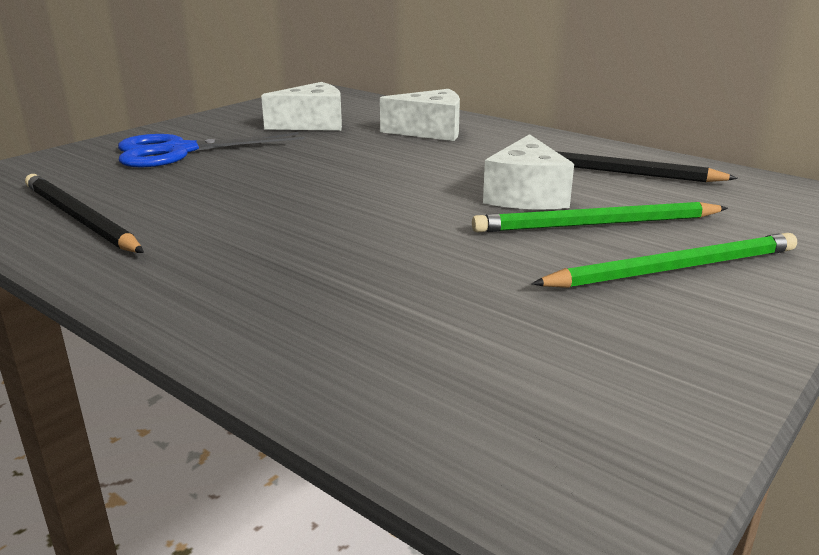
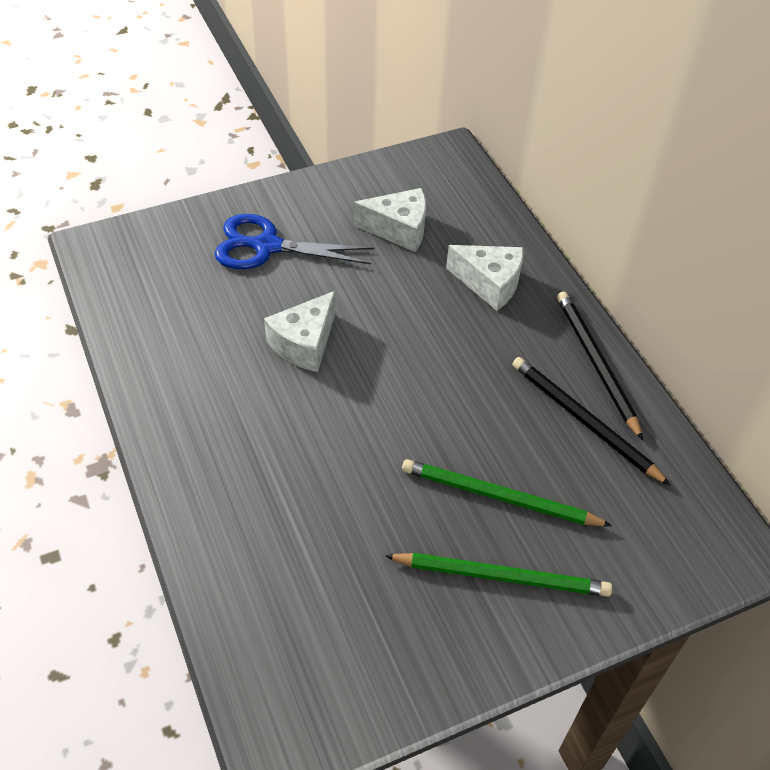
camera: 25 degrees right, 25 degrees up
(79, 218) = (159, 335): black pencil -> black pencil (596, 363)
(526, 196) = (482, 432): white cheese -> white cheese (304, 343)

